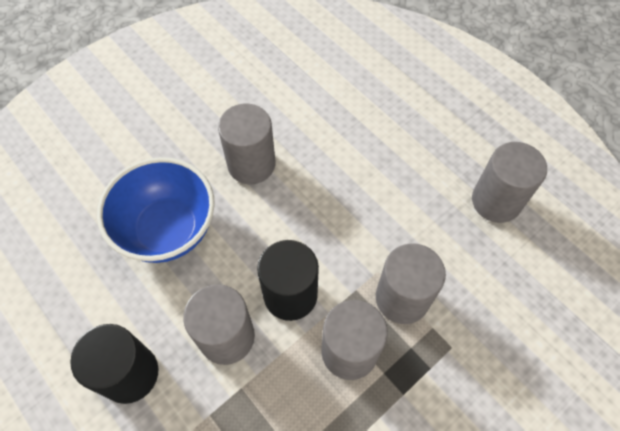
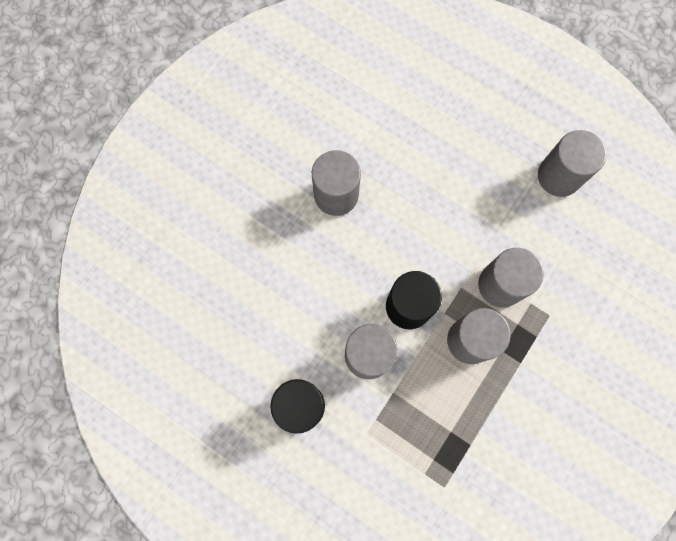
camera: 15 degrees left, 15 degrees up
(168, 229) = (284, 276): blue bowl -> none

